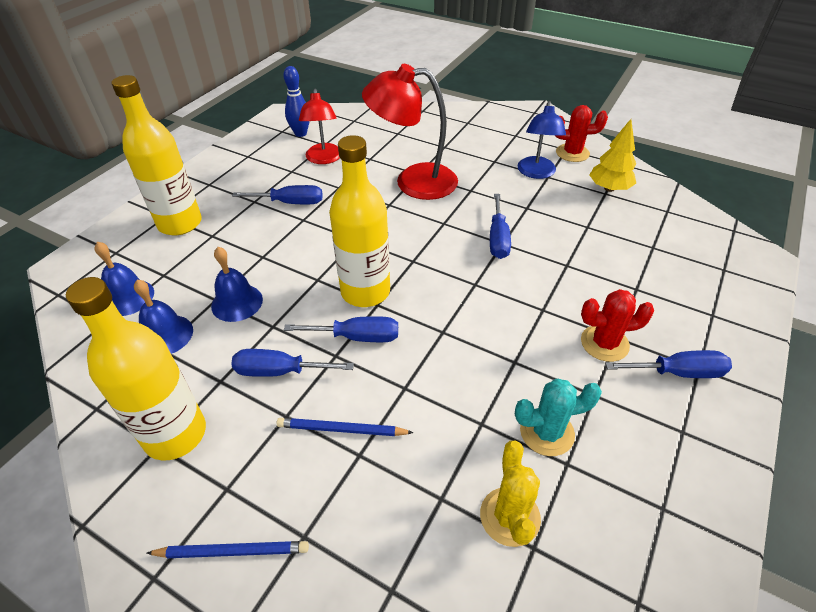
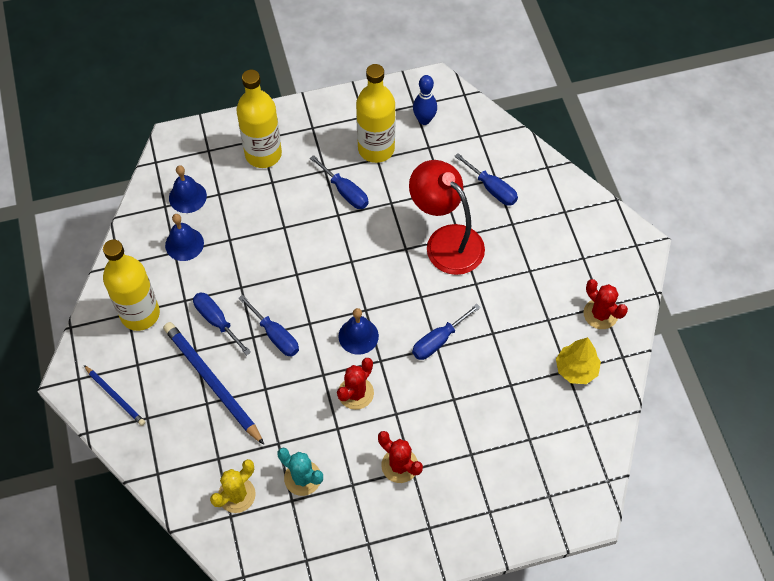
camera: 45 degrees right, 15 degrees up
(237, 302) = (238, 252): blue bell -> blue bell (358, 336)
(324, 159) = (411, 164): red lamp -> none
(341, 430) = (212, 383): blue pencil -> blue pencil, size x1.82
(365, 291) = (313, 308): yellow bottle -> yellow bottle (376, 149)
(490, 322) = (356, 393): none -> red cactus
(536, 173) = (544, 309): blue lamp -> none
(678, 372) = (413, 518): blue screwdriver -> blue screwdriver (492, 189)

